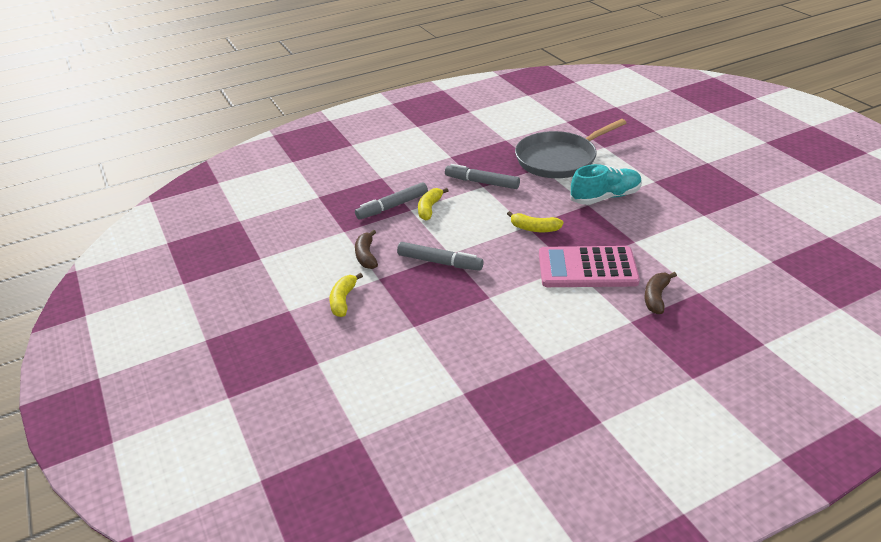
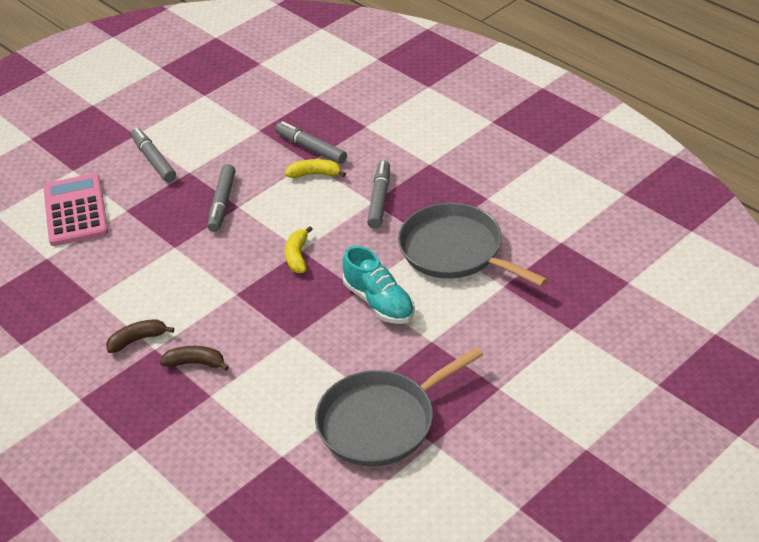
camera: 75 degrees right, 5 degrees up
(343, 300) = (154, 160): yellow banana -> grey marker
(366, 256) = (222, 155): brown banana -> brown banana (138, 340)
(587, 268) = (235, 306): pink calculator -> pink calculator (75, 211)
(736, 211) = (381, 421): none -> grey pan

